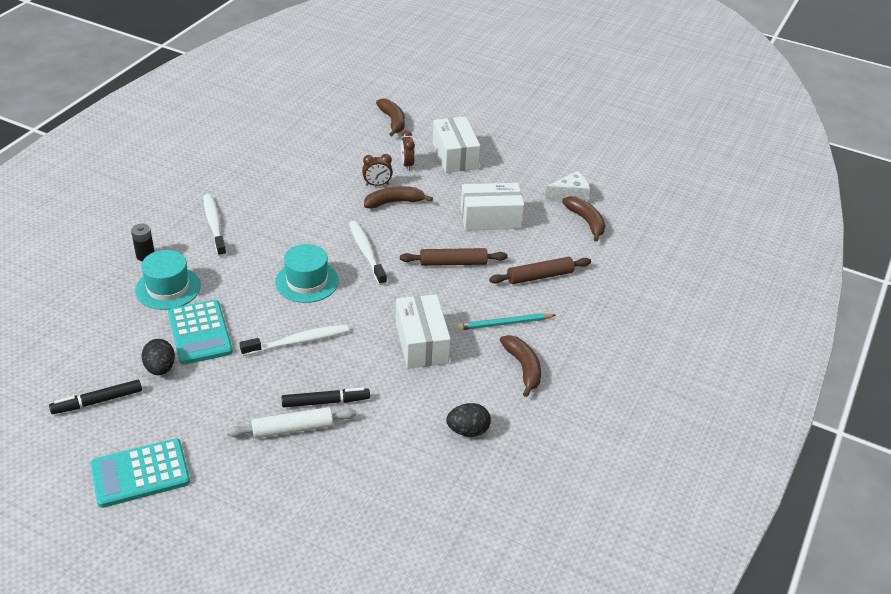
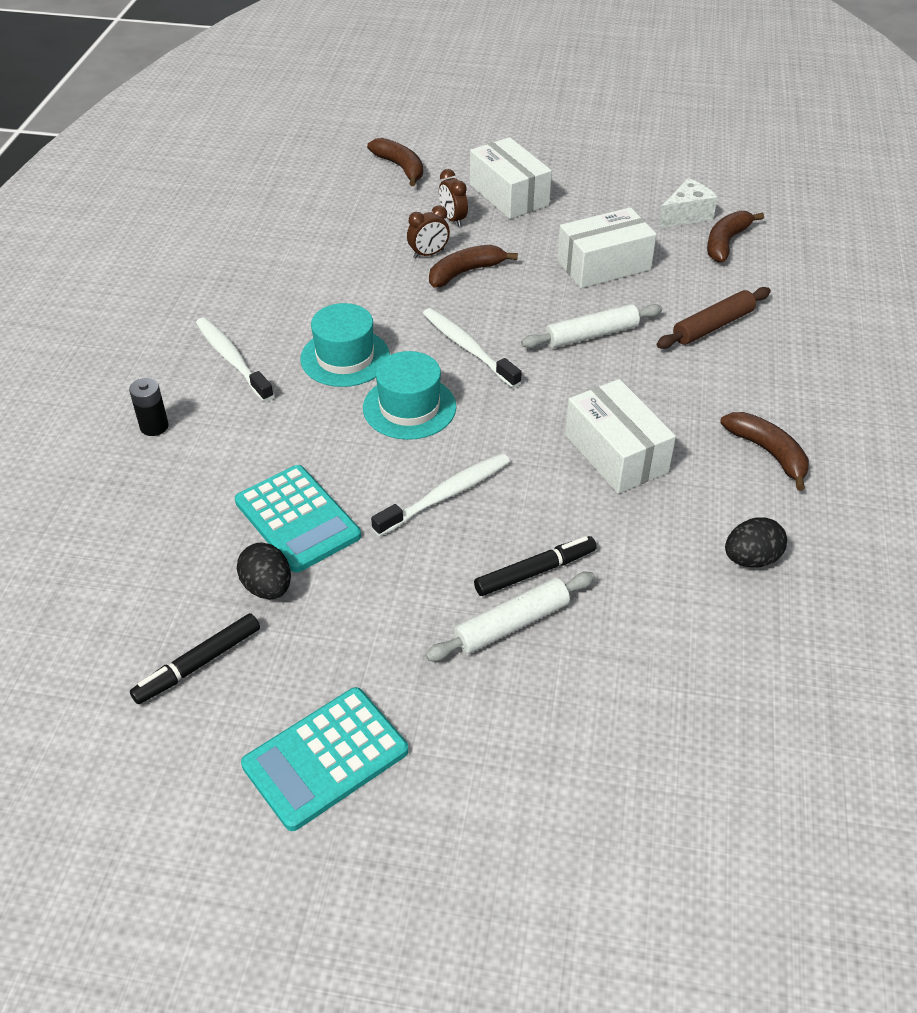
camera: 15 degrees left, 5 degrees up
(168, 288) = (214, 465): turquoise hat -> turquoise hat (345, 357)
(453, 263) = (591, 335): brown rolling pin -> white rolling pin
(504, 324) = (707, 400): turquoise pencil -> none
(586, 221) = (726, 242): brown banana -> brown banana turned 105 degrees counterclockwise

